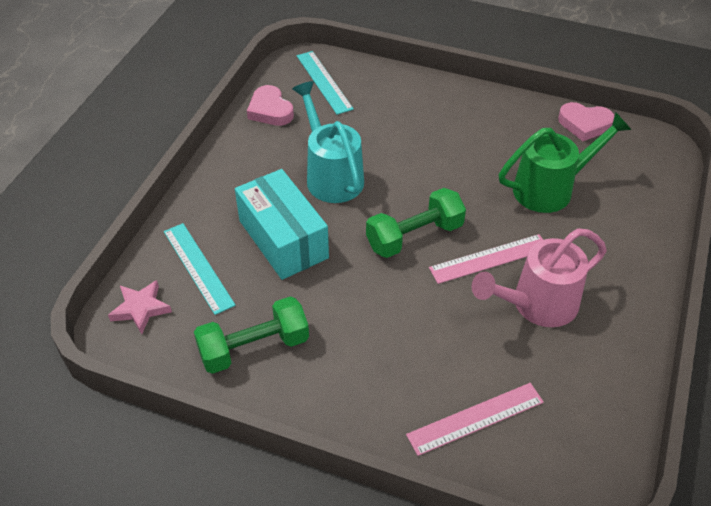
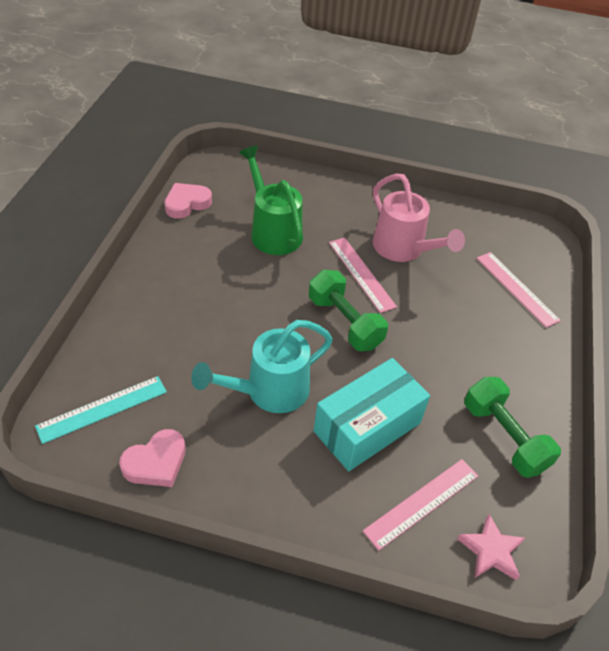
camera: 100 degrees left, 0 degrees up
(198, 267) = (422, 503): turquoise ruler -> pink ruler
(584, 124) = (187, 203): pink heart -> pink heart turned 135 degrees counterclockwise

